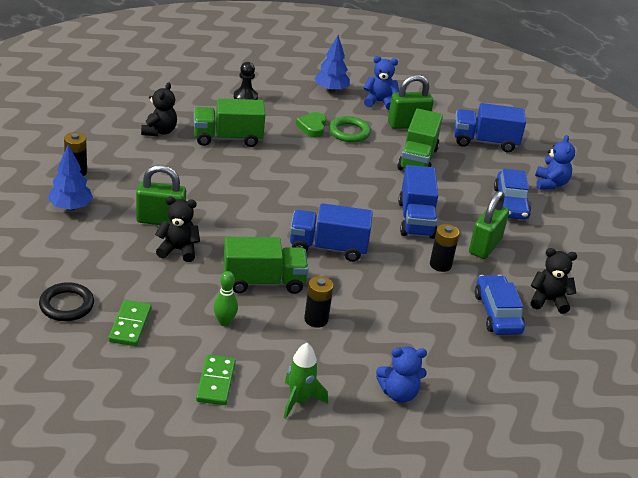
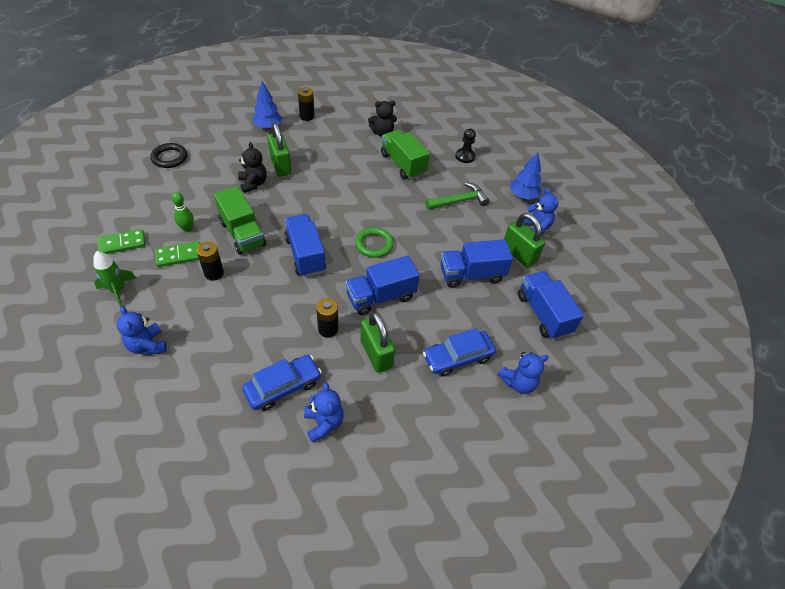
camera: 65 degrees right, 15 degrees up
(130, 325) = (163, 188): green domino -> green domino (179, 255)
(312, 127) = (459, 201): green heart -> green hammer
(349, 132) = (472, 223): green ring -> green ring (374, 244)
(417, 159) = (471, 274): green truck -> blue truck
(485, 246) = (376, 354): green padlock -> green padlock turned 60 degrees clockwise
(548, 301) = (324, 423): black teddy bear -> blue teddy bear

